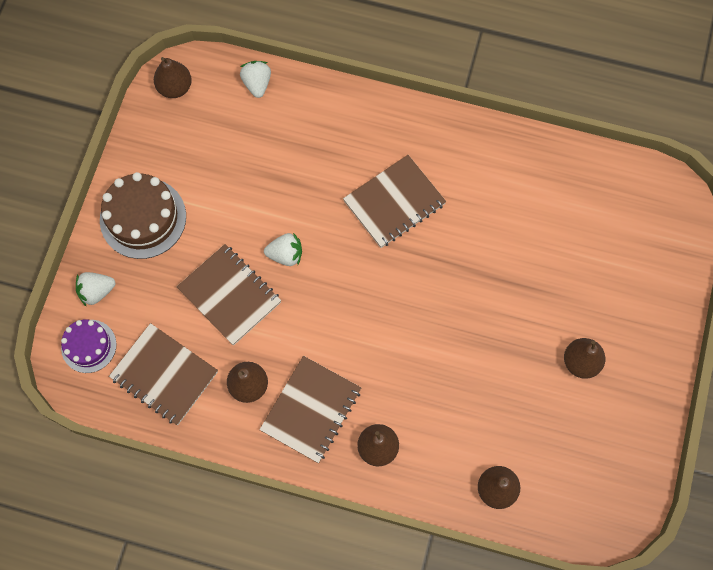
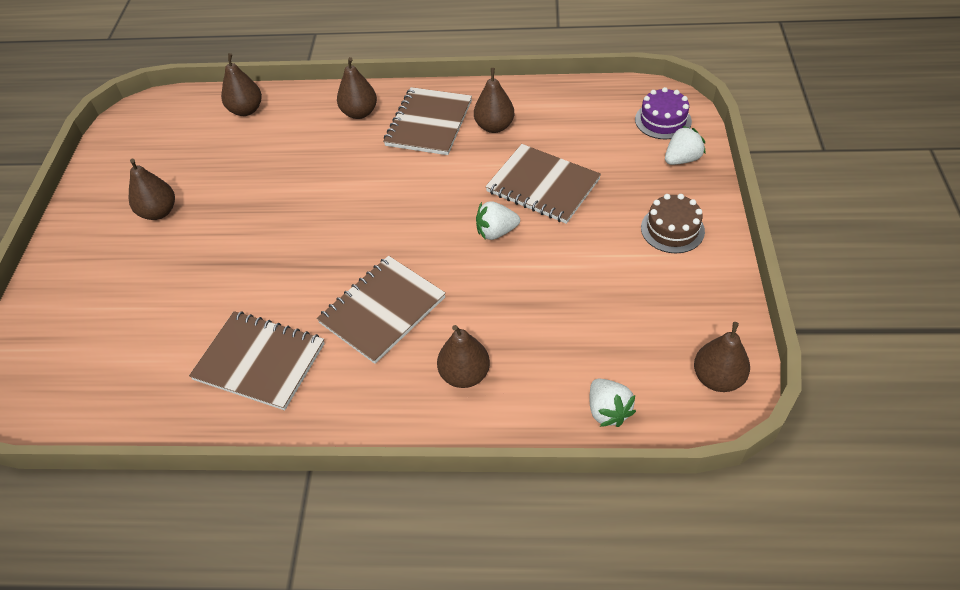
camera: 170 degrees right, 20 degrees down
(143, 218) = (672, 229): brown cake -> brown cake, size x0.61
(164, 375) = (578, 117): brown notebook -> brown notebook (260, 361)
(345, 134) = (464, 374): none -> brown pear

